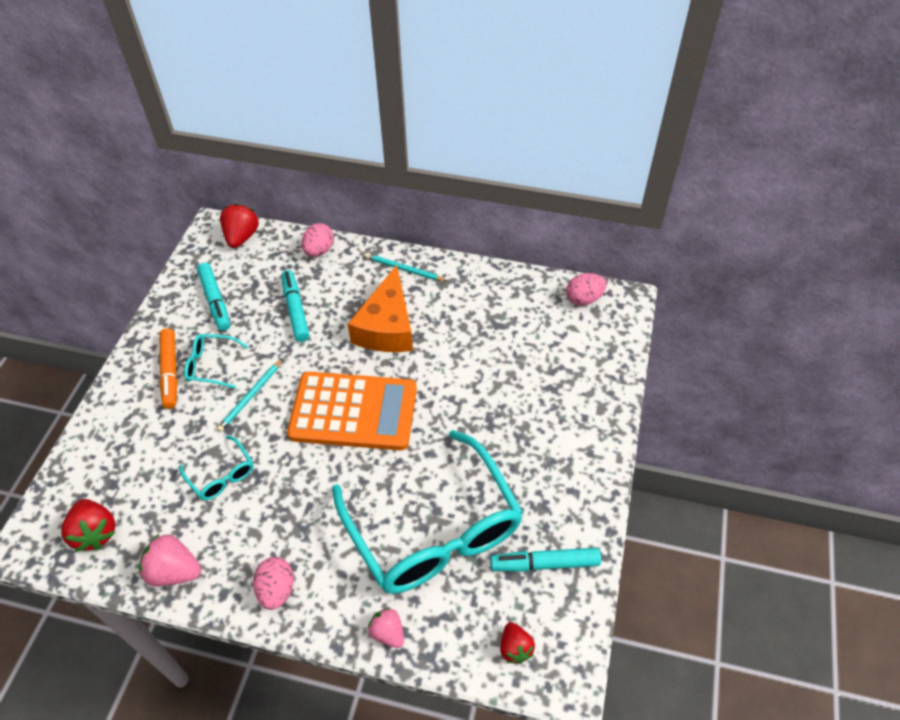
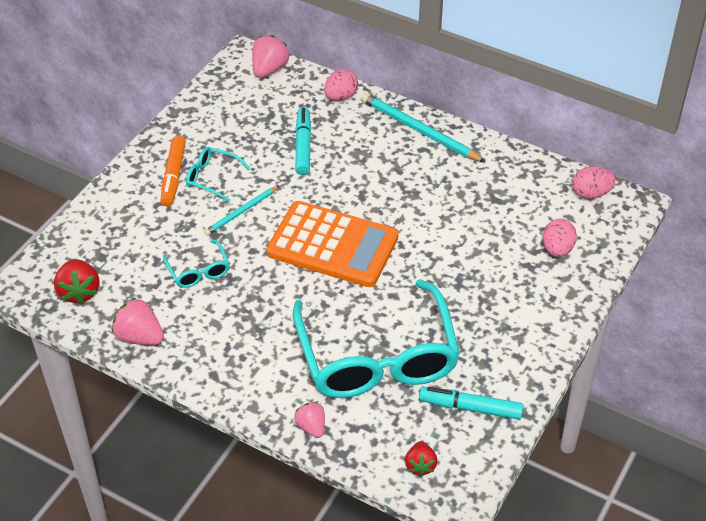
camera: 15 degrees right, 5 degrees down
(215, 301) = (230, 122): turquoise marker -> none
(242, 237) = (269, 69): red strawberry -> pink strawberry
(277, 590) = (224, 372): pink egg -> pink egg (557, 249)
(387, 327) = (386, 178): orange cheese -> none
(404, 269) = (419, 130): turquoise pencil -> turquoise pencil, size x1.67

